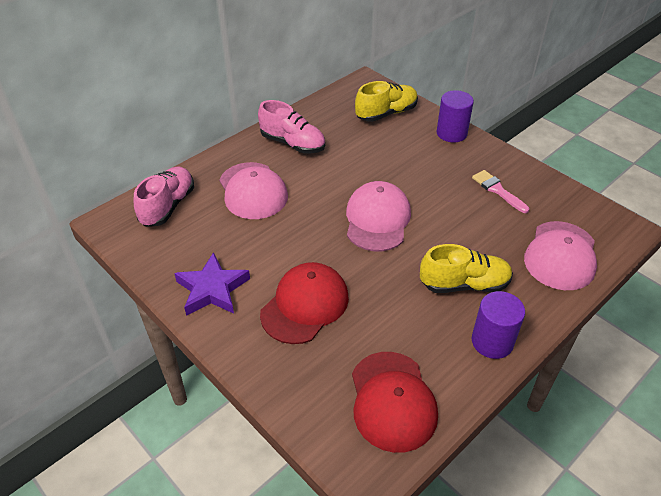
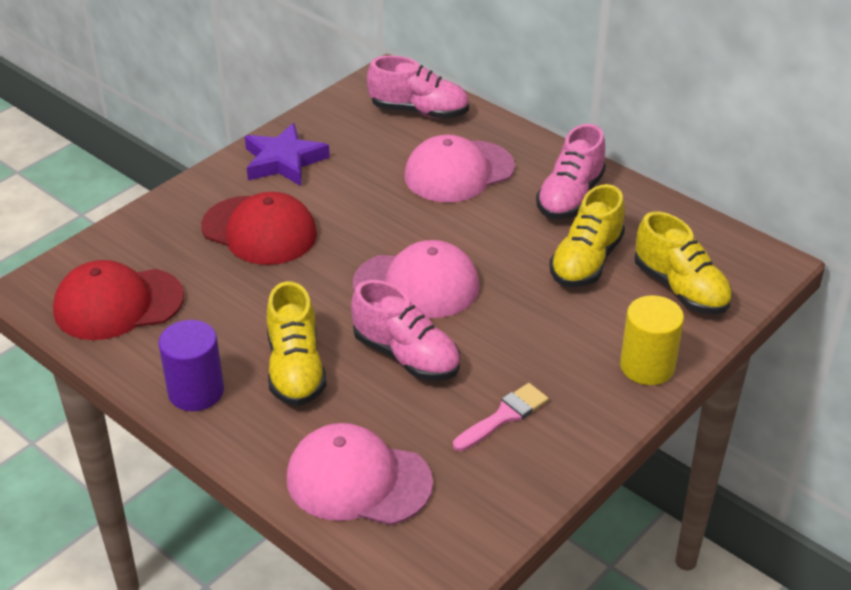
camera: 85 degrees right, 5 degrees down
(359, 144) = (586, 261): none -> yellow shoe
(448, 228) = (406, 356): none -> pink shoe
(451, 133) = (647, 366): purple cylinder -> yellow cylinder

